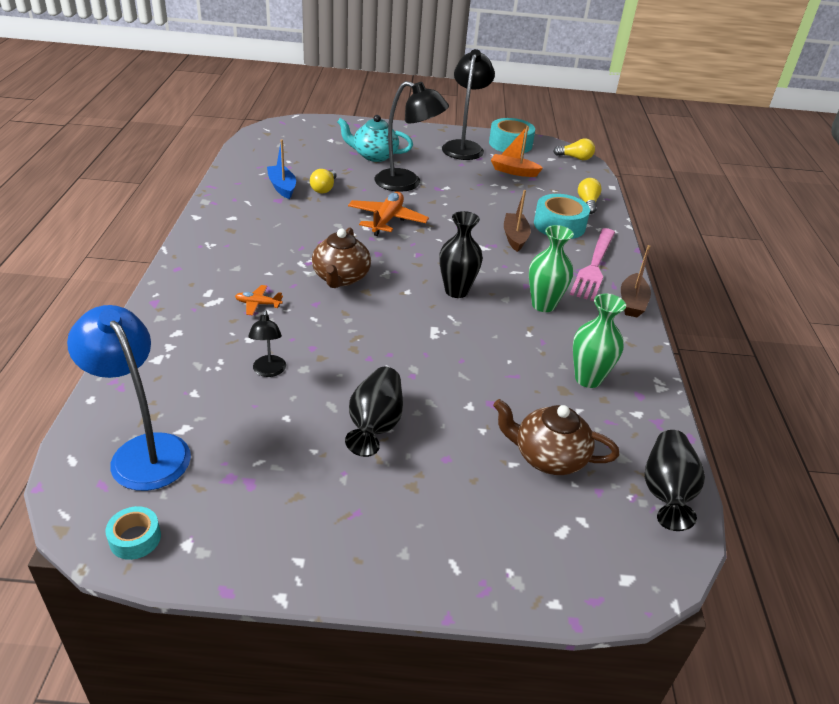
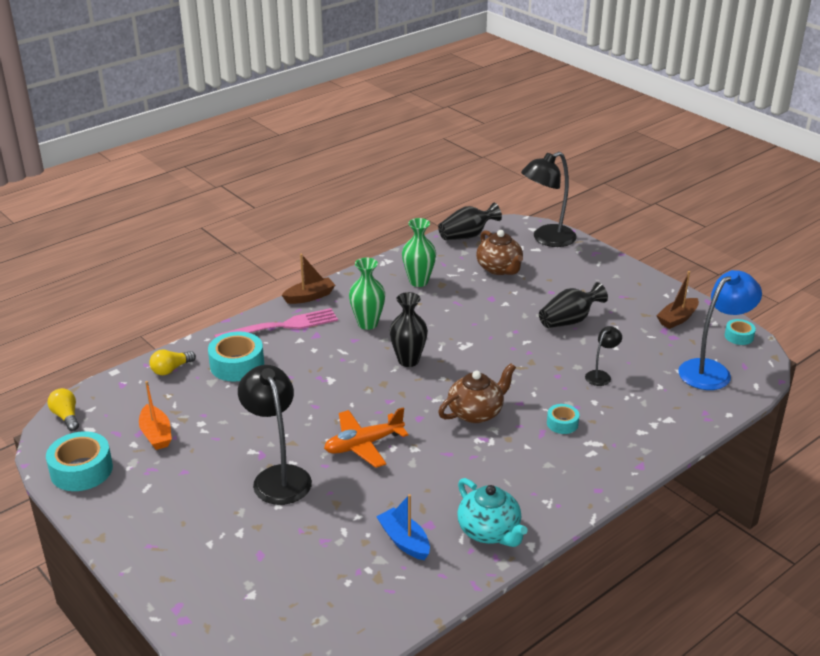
camera: 130 degrees left, 5 degrees down
(143, 451) = (712, 370): blue lamp -> blue lamp turned 135 degrees counterclockwise
(258, 304) = (562, 423): orange plane -> turquoise tape
(282, 187) = (404, 541): blue boat -> blue boat turned 120 degrees clockwise
(324, 188) = (365, 515): yellow light bulb -> none
(374, 156) = (247, 535): turquoise teapot -> turquoise teapot (489, 531)
(464, 147) = (134, 494): black lamp -> black lamp (546, 239)
(515, 237) = (291, 374): brown boat -> brown boat (677, 319)

